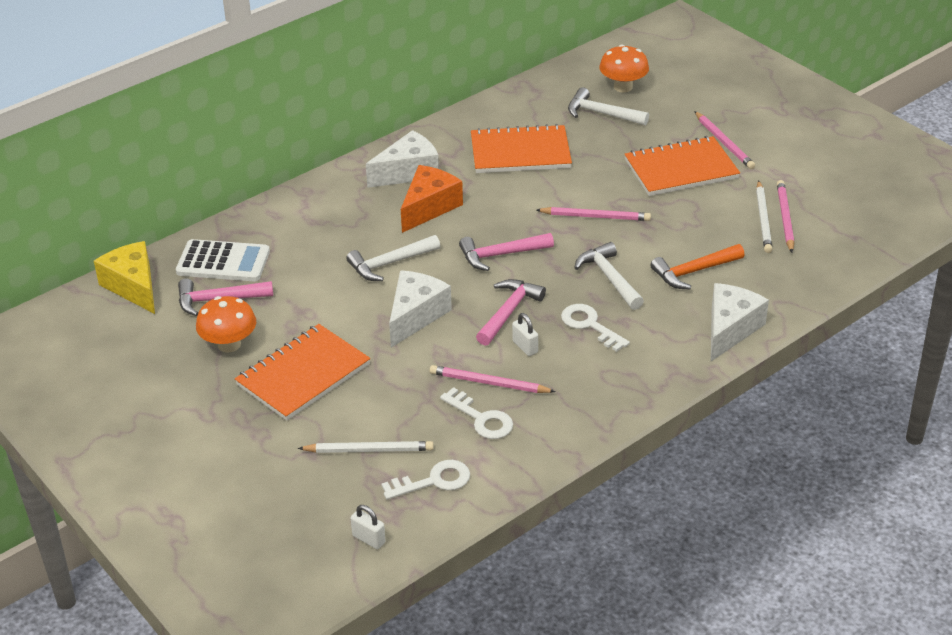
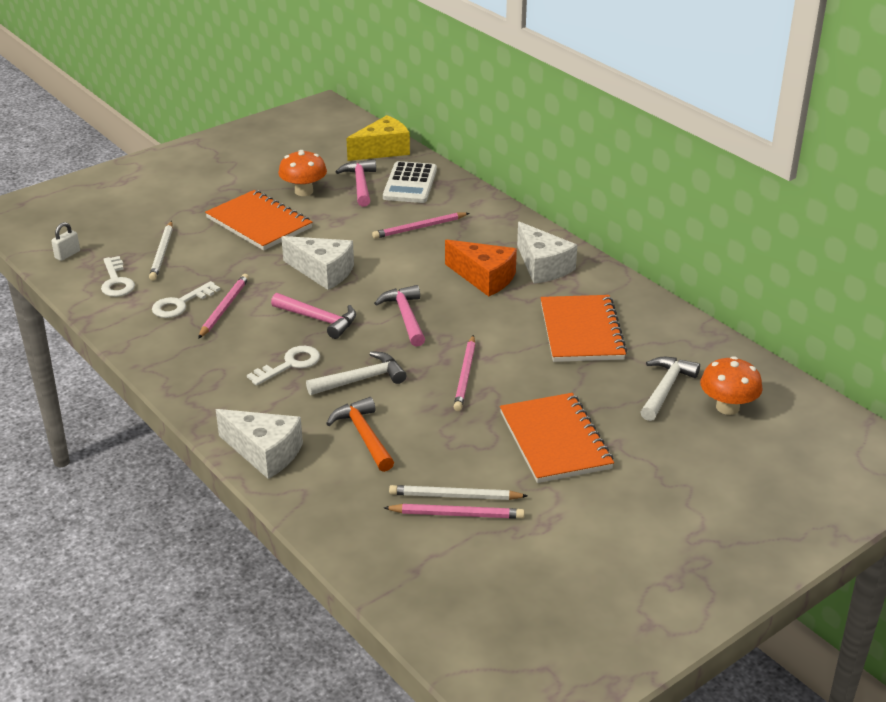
camera: 90 degrees right, 5 degrees down
(390, 263) = (399, 259): white hammer -> none
(525, 347) = (267, 327): white padlock -> none
(724, 142) = (614, 479): pink pencil -> pink pencil (419, 228)

